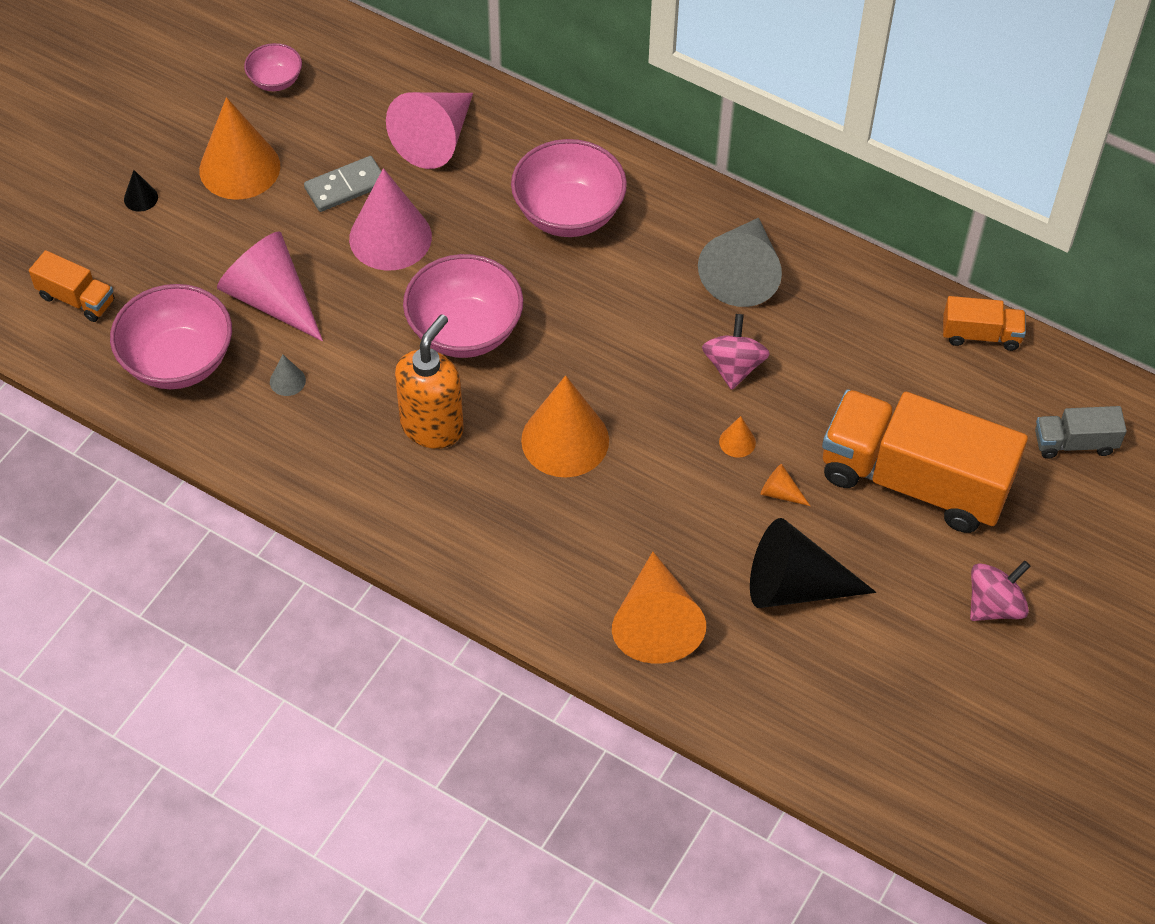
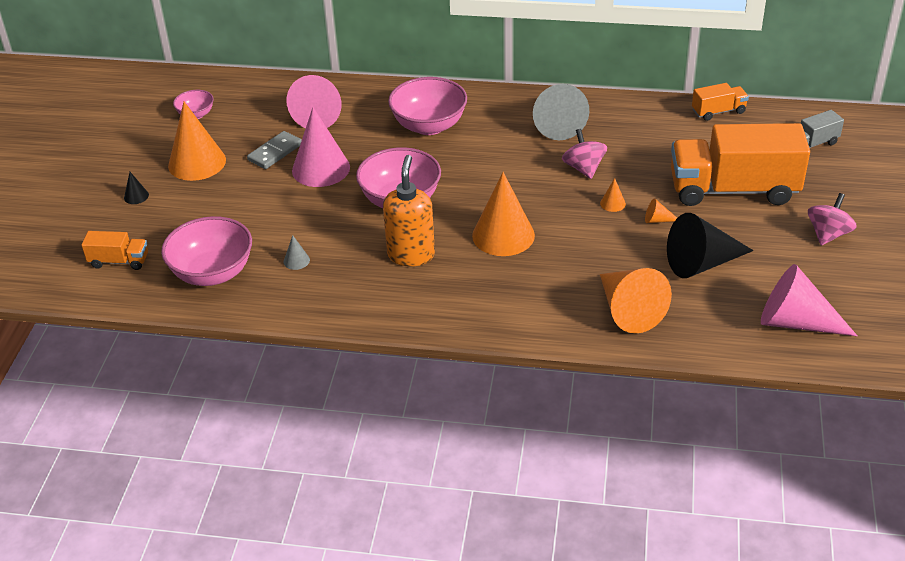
camera: 20 degrees left, 15 degrees down
(271, 299) = (259, 222): pink cone -> pink cone (795, 322)

